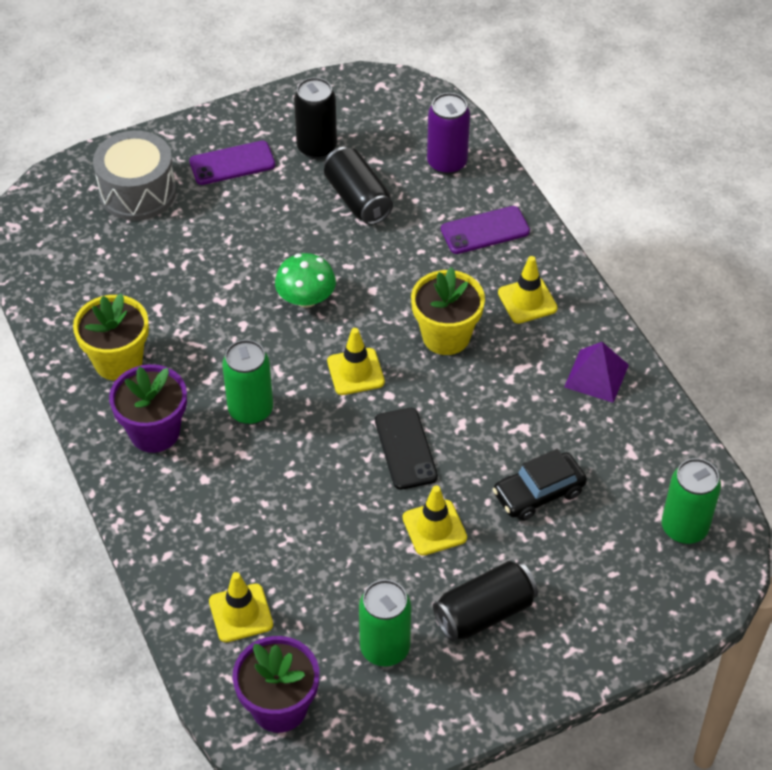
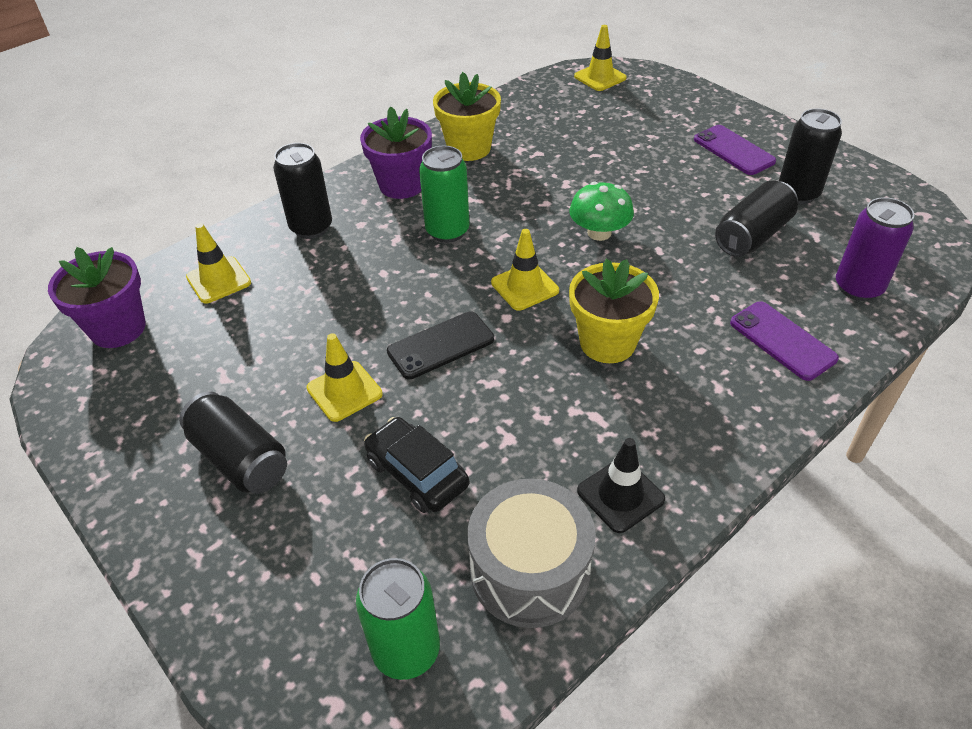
camera: 75 degrees right, 5 degrees down
(137, 192) = (659, 112): grey drum -> grey drum (530, 571)
(190, 522) = (311, 227): none -> black can
(385, 648) = (187, 386): green can -> none
(527, 301) = (701, 401): yellow traffic cone -> yellow traffic cone (600, 77)
(596, 376) = (620, 495): purple pyramid -> black traffic cone

